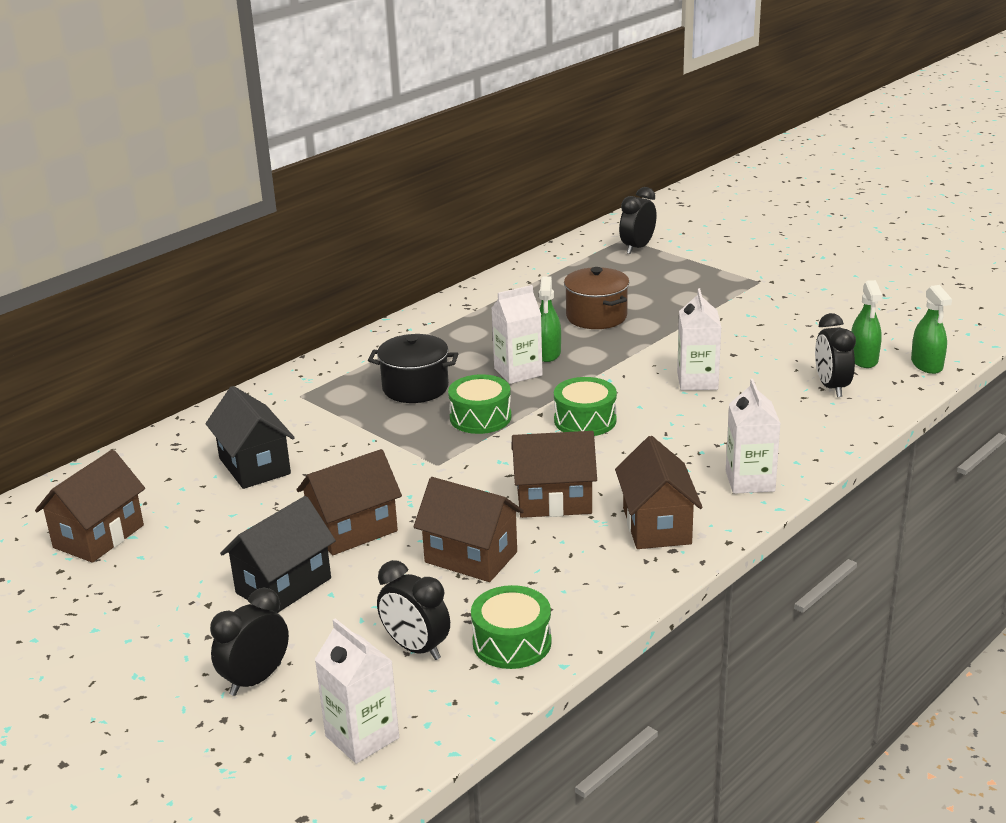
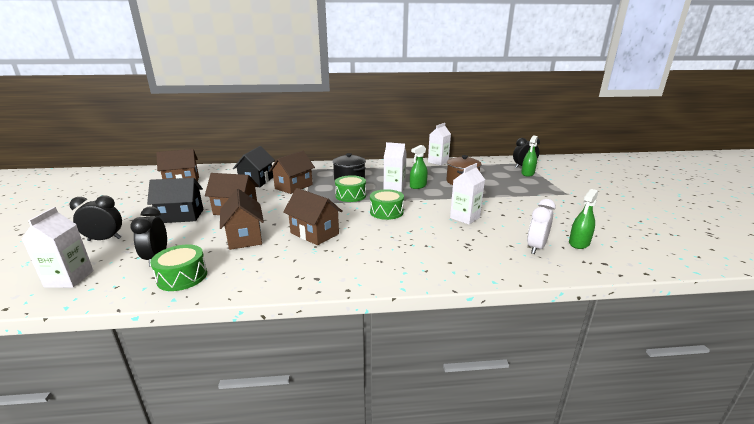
camera: 40 degrees right, 5 degrees down
(656, 526) = (331, 264): brown house -> brown house (294, 186)
(750, 481) = (412, 268): white carton -> white carton (438, 162)
(831, 387) = (536, 247): black clock -> white clock
(926, 364) = (622, 262): green spray bottle -> green spray bottle (527, 173)

